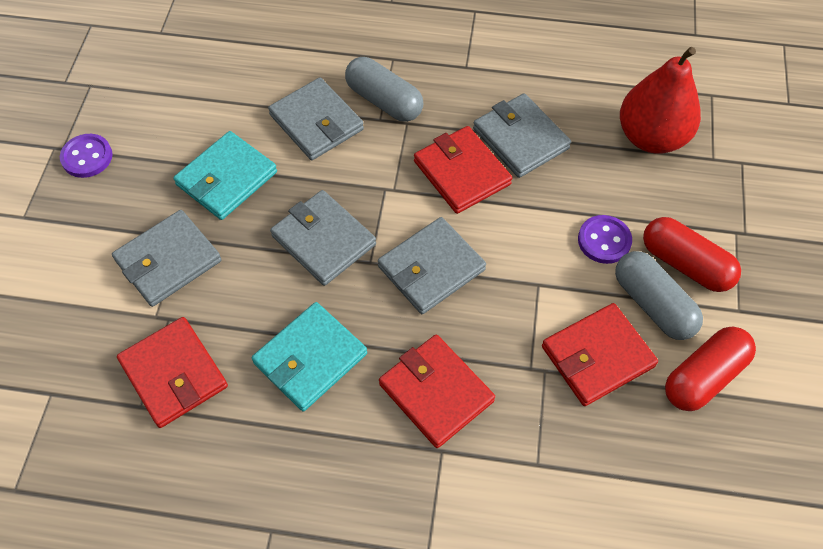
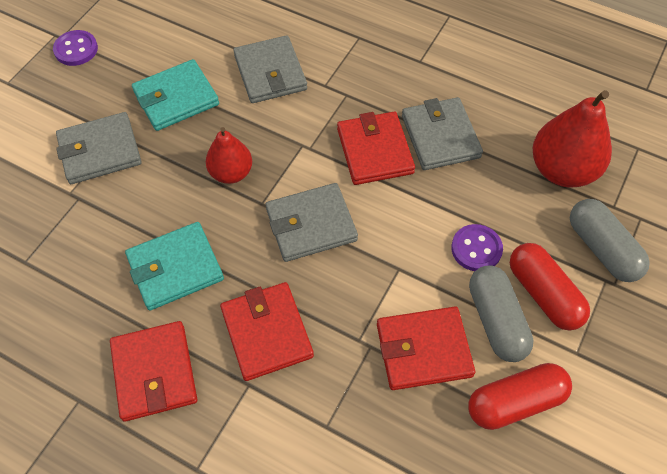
camera: 20 degrees right, 0 degrees up
(174, 374) = (62, 244): red wallet -> red wallet (154, 372)
(323, 240) = (231, 173): grey wallet -> red pear
(384, 101) = (335, 71): grey capsule -> grey capsule (602, 249)

